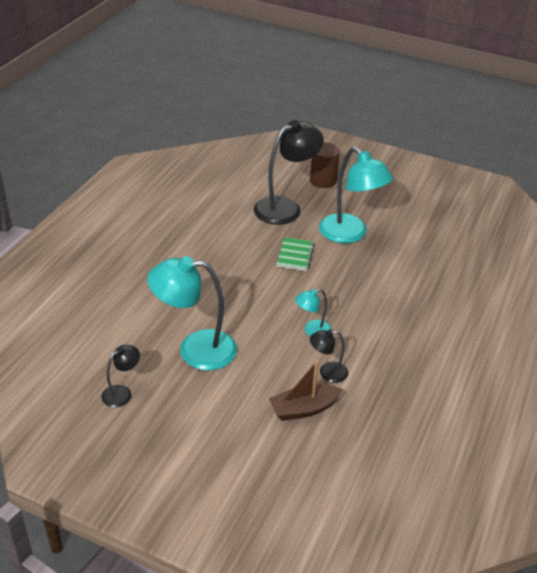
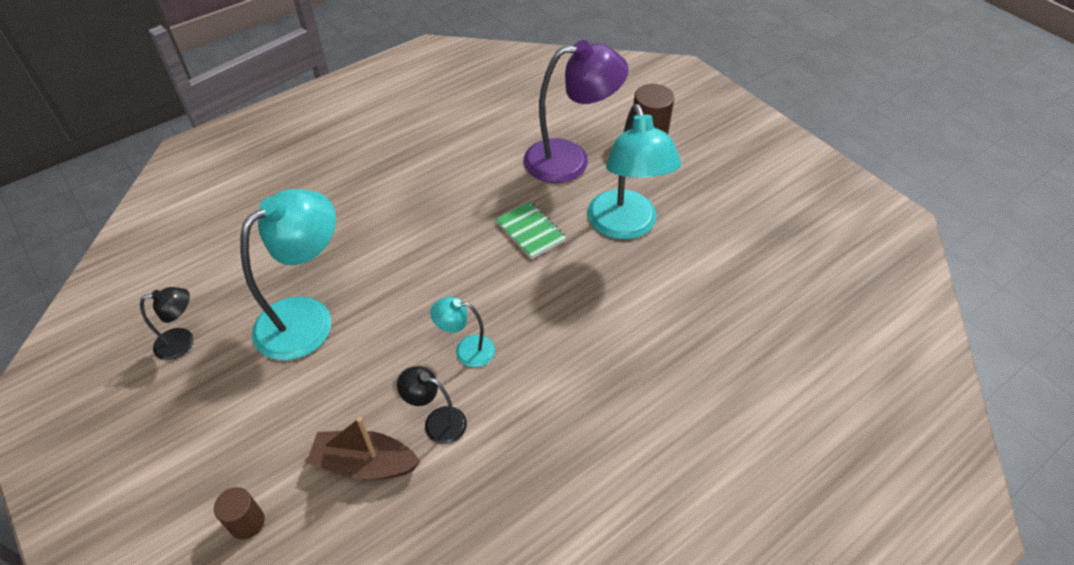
camera: 30 degrees right, 10 degrees up
(195, 349) = (307, 318): turquoise lamp -> turquoise lamp turned 105 degrees clockwise
(260, 465) = (247, 522): none -> brown cylinder
(285, 207) = (570, 160): black lamp -> purple lamp
(295, 255) = (530, 231): green notebook -> green notebook turned 75 degrees counterclockwise

